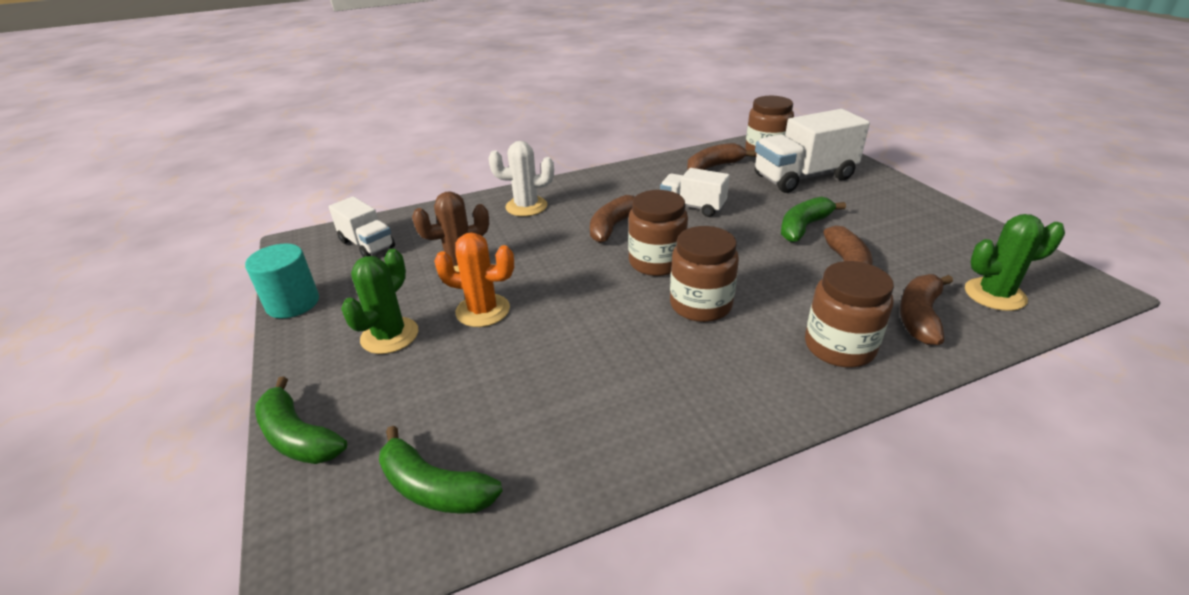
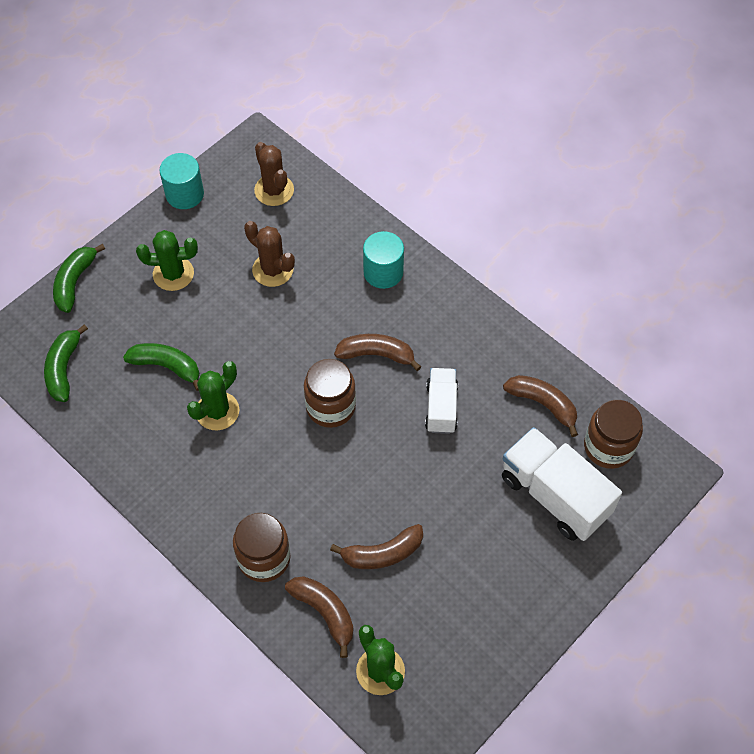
camera: 65 degrees right, 25 degrees up
(367, 244) = (274, 190): white truck -> brown cactus
(483, 310) = (220, 315): orange cactus -> none
(526, 206) = (383, 272): white cactus -> turquoise cylinder
(614, 341) = (217, 411): none -> green cactus
(700, 305) = (282, 455): brown jar -> none
(803, 227) = (440, 510): green banana -> green banana (167, 366)
(919, 316) = (325, 612): brown banana -> brown banana turned 45 degrees clockwise

